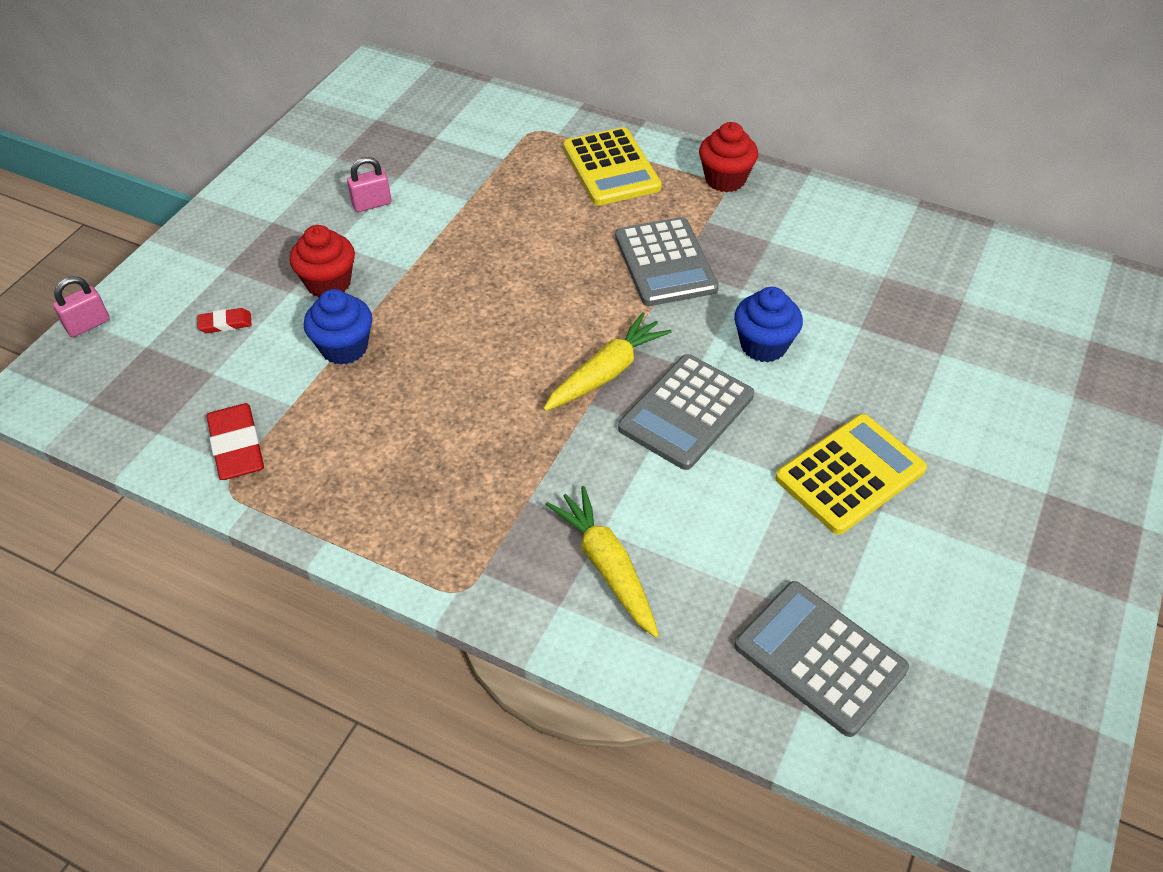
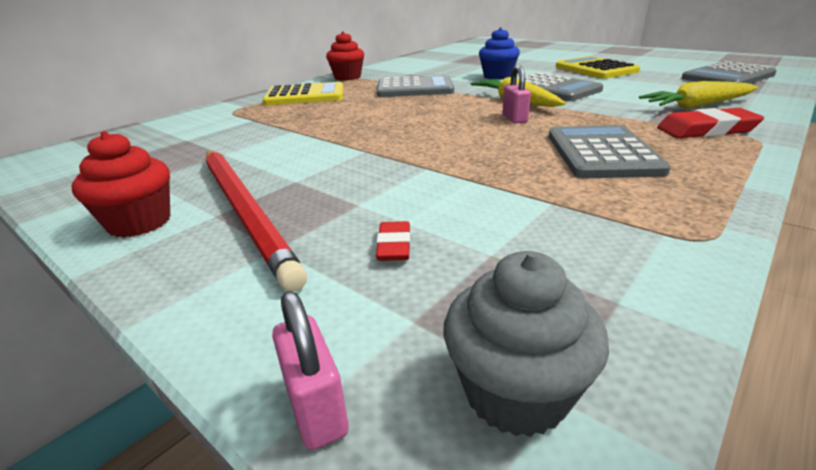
camera: 75 degrees left, 20 degrees down
(91, 389) = (516, 392): none -> grey cupcake
(237, 446) = (628, 234): red eraser -> red eraser (706, 130)
(278, 234) = (245, 211): none -> red pencil
(328, 283) = (359, 183): red cupcake -> red cupcake (139, 223)
(344, 348) = (466, 176): blue cupcake -> none
(372, 204) = (251, 164): pink padlock -> pink padlock (514, 119)
(407, 446) = (602, 153): none -> grey calculator

